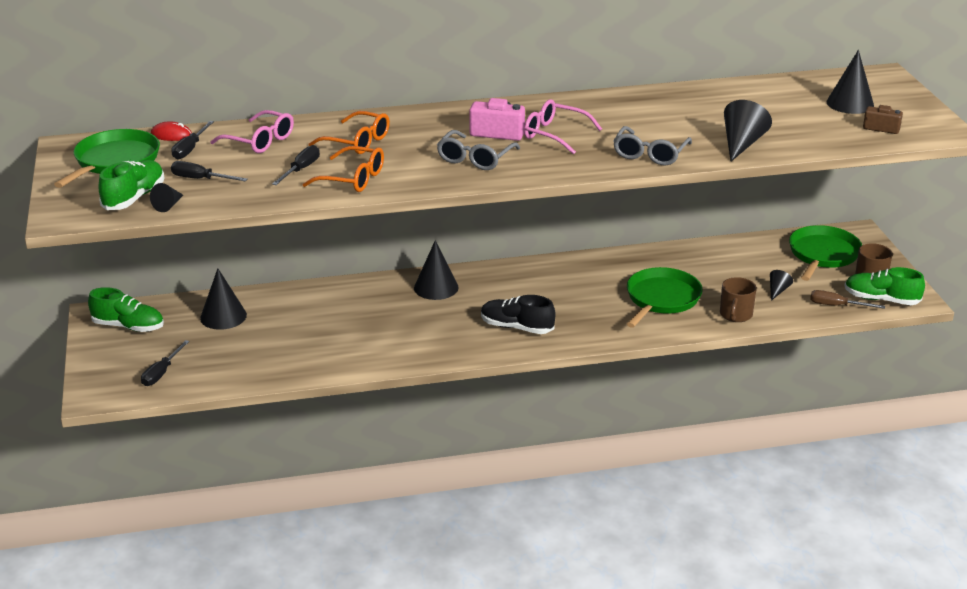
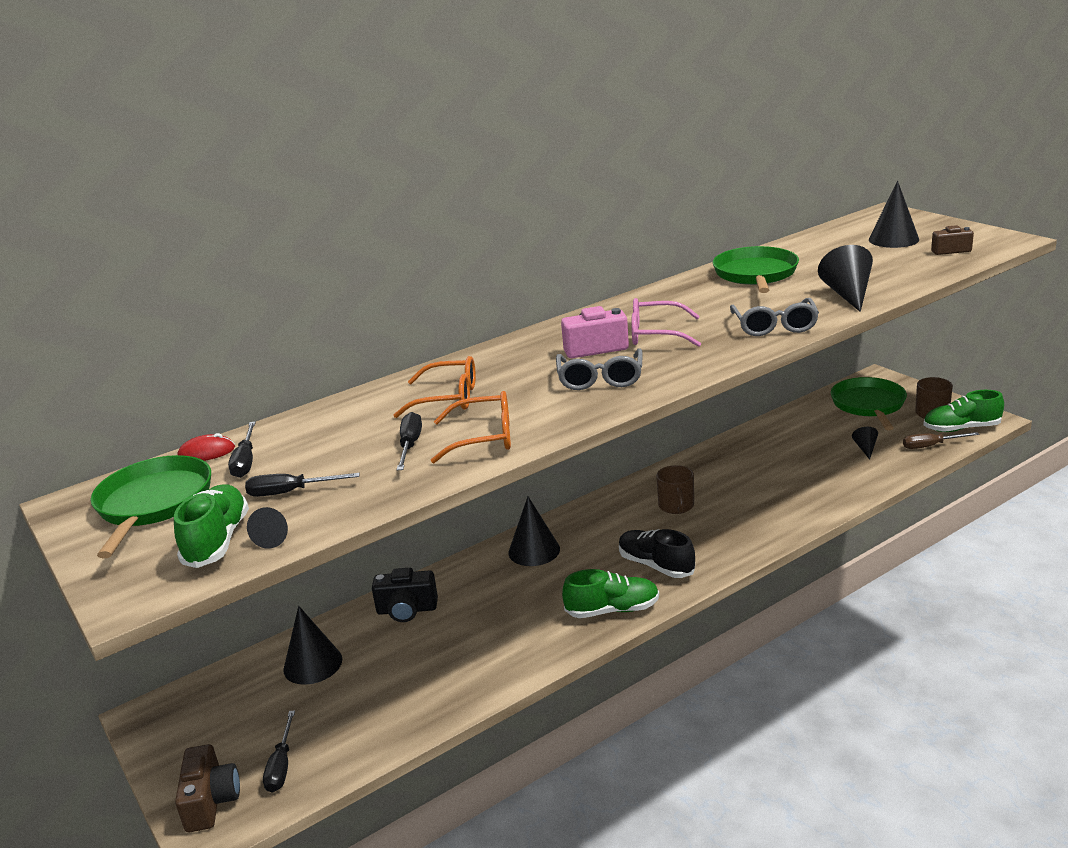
camera: 20 degrees left, 5 degrees down
(107, 379) = (211, 802): none -> brown camera
(128, 326) = (197, 718): green shoe -> green shoe (612, 610)
(260, 141) = (328, 429): pink glasses -> none
(312, 301) = (407, 610): none -> black camera
(516, 327) = (656, 565): black shoe -> black shoe turned 45 degrees clockwise
(661, 299) = (769, 490): green pan -> green pan (755, 274)
(735, 315) = (853, 483): brown mug -> brown mug (676, 506)

